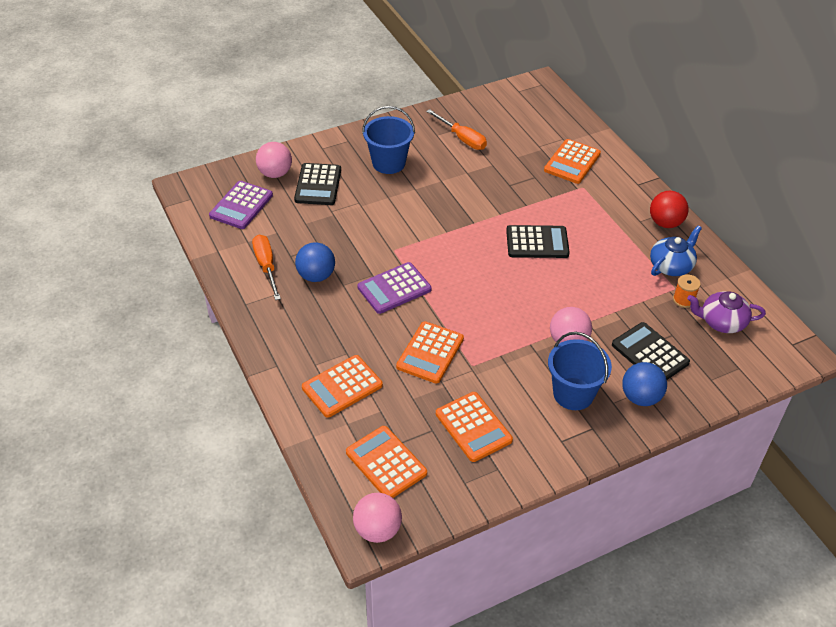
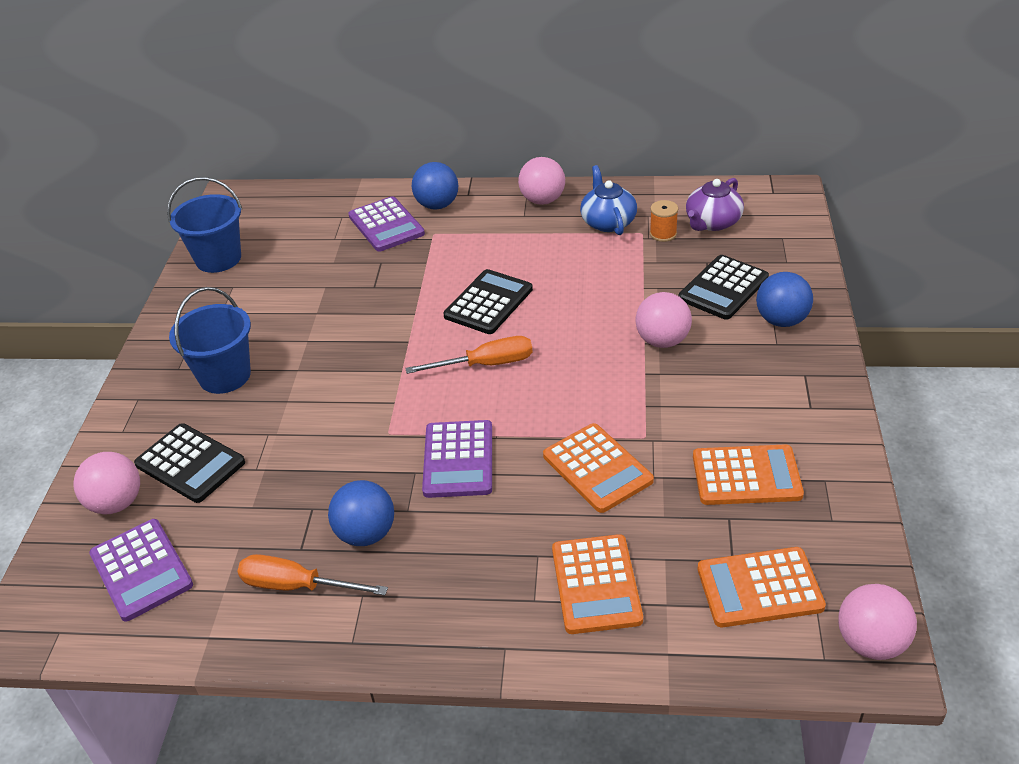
camera: 55 degrees left, 5 degrees down
(462, 138) = (253, 293): orange screwdriver -> orange screwdriver (486, 364)
(572, 162) = (386, 225): orange calculator -> purple calculator
(573, 394) = (745, 369): blue bucket -> blue bucket (218, 259)
(613, 175) = (437, 205): none -> blue ball
(650, 354) = (723, 288): black calculator -> black calculator turned 45 degrees counterclockwise
(665, 223) = (542, 200): red ball -> pink ball

